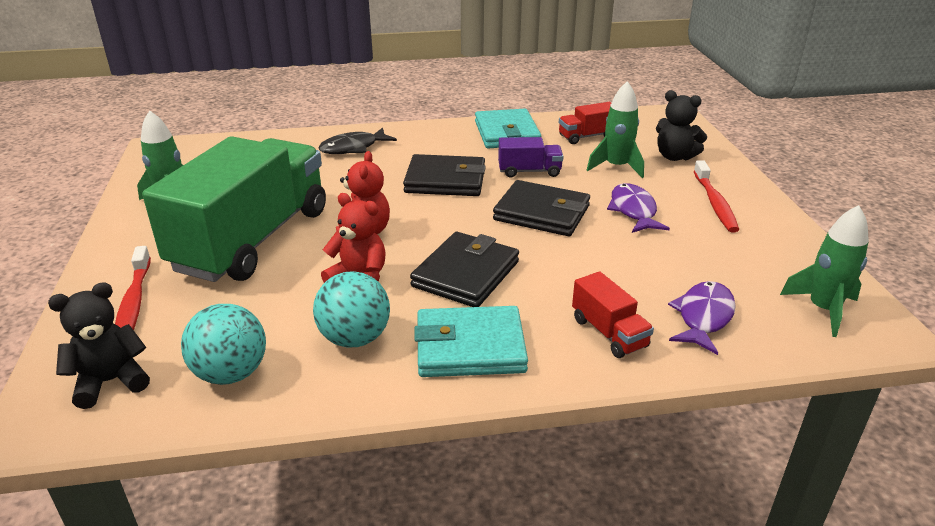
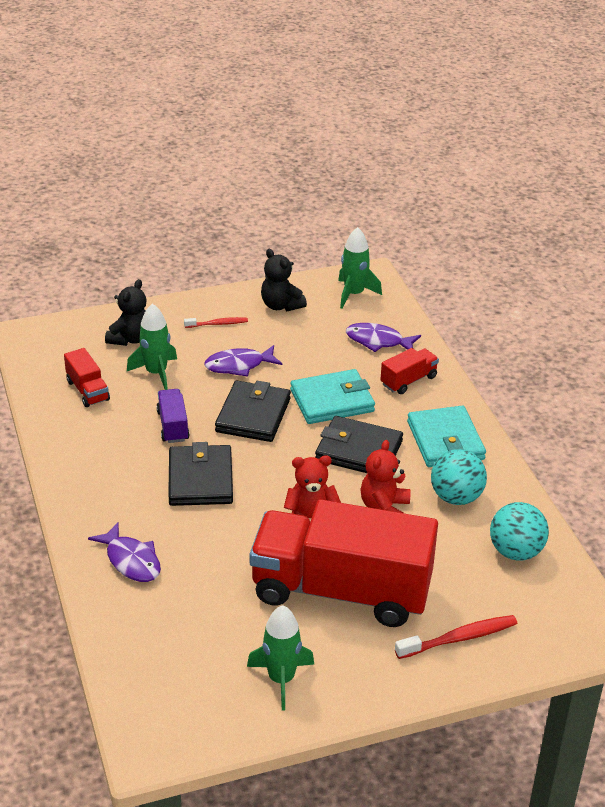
camera: 100 degrees left, 5 degrees up
(111, 381) = (549, 613): black teddy bear -> black teddy bear (281, 305)
(252, 240) = (341, 591): green truck -> red truck
(353, 148) = (131, 560): black fish -> purple fish
(506, 133) = (82, 446): turquoise wallet -> turquoise wallet (332, 401)
(715, 203) = (218, 324): red toothbrush -> red toothbrush, size x0.63

